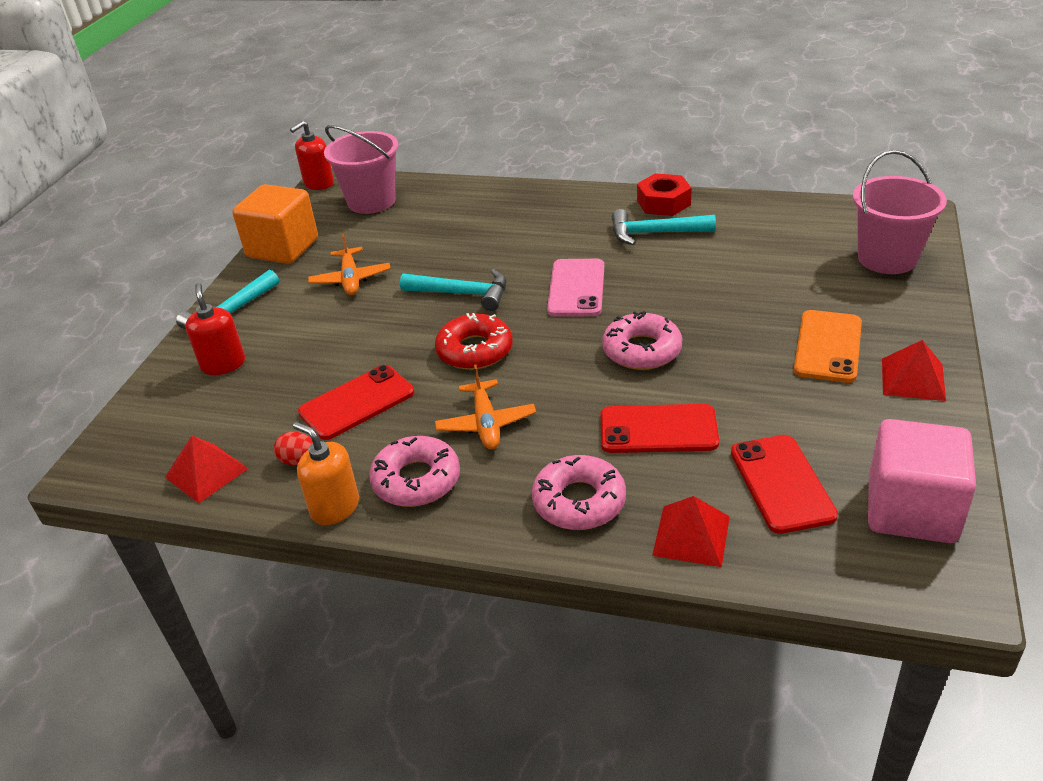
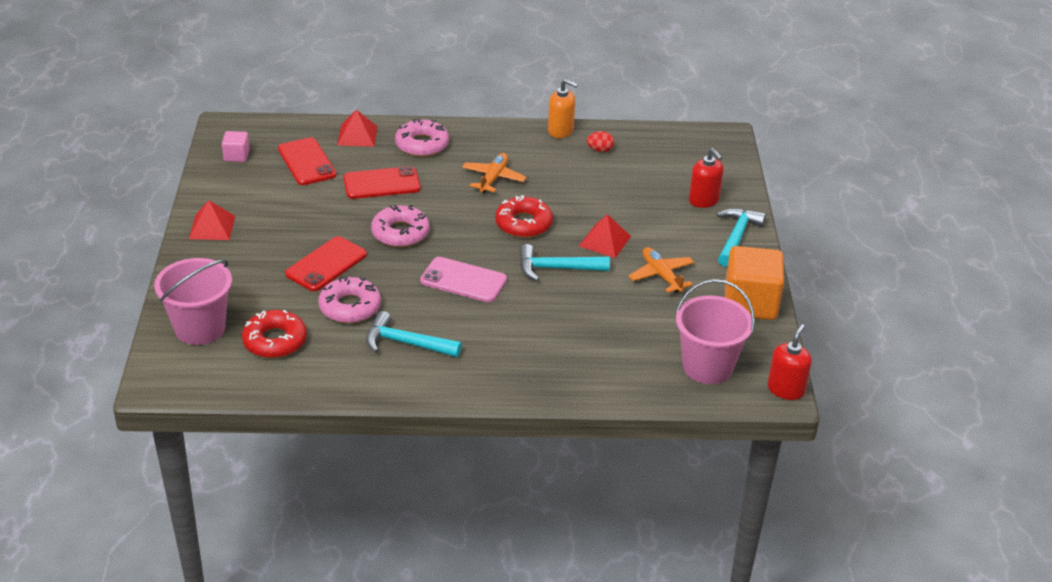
camera: 160 degrees right, 0 degrees up
(206, 472) = (652, 140): red pyramid -> red pyramid (605, 241)
(357, 403) = (586, 183): red phone -> red phone (326, 264)
(416, 480) = (521, 146): pink donut -> pink donut (350, 307)
(486, 423) = (493, 178): orange plane -> orange plane turned 45 degrees clockwise
(576, 288) = (463, 280): pink phone -> pink phone turned 60 degrees counterclockwise
(655, 233) = (406, 343): turquoise hammer -> turquoise hammer turned 150 degrees counterclockwise
(663, 203) = (403, 383): red nut -> none
(797, 242) = (275, 341): none -> red donut
(827, 346) = (265, 245): orange phone -> none
(911, 510) = (236, 156): pink cube -> pink cube, size x0.49

